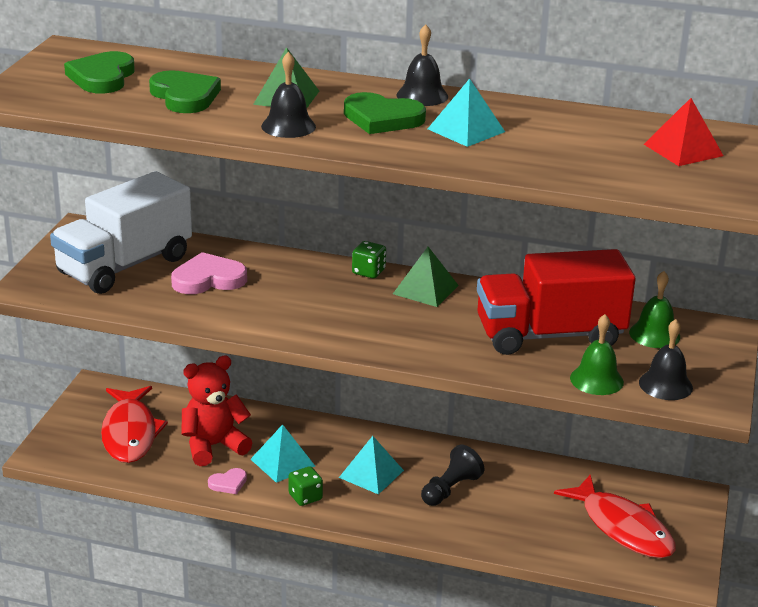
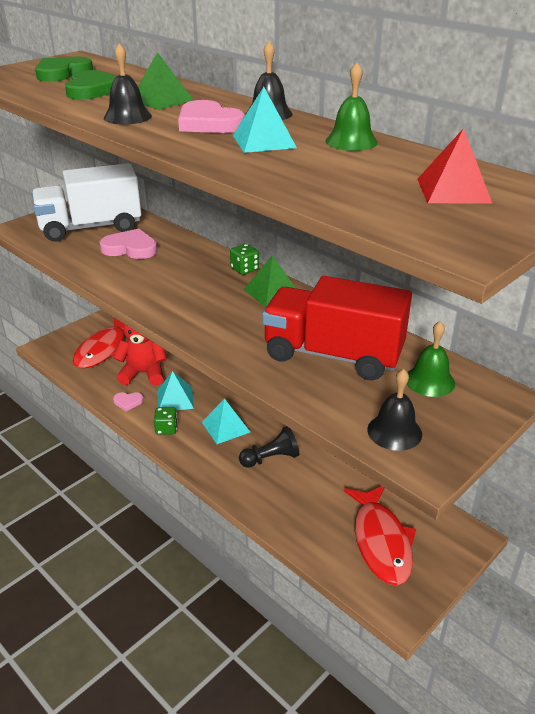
camera: 30 degrees right, 5 degrees up
(382, 118) = (208, 123): green heart -> pink heart
(596, 380) = (333, 406): green bell -> green bell (351, 141)

